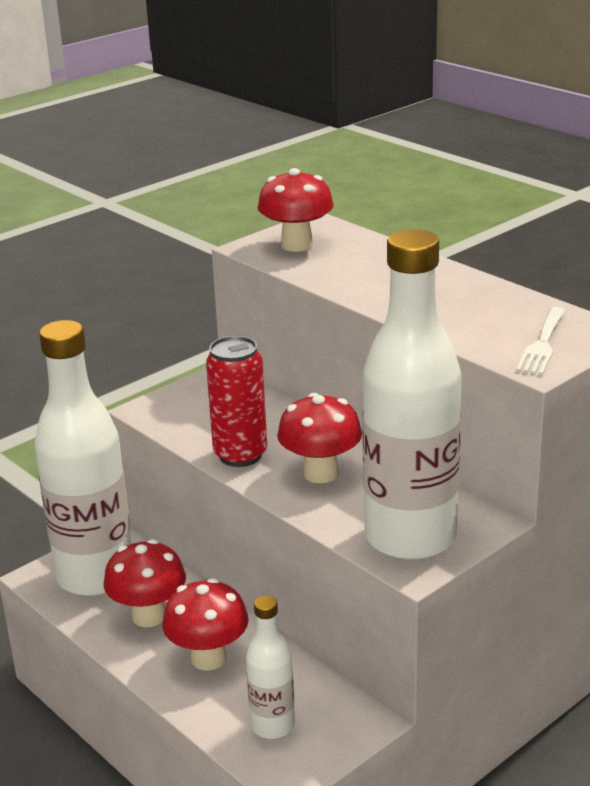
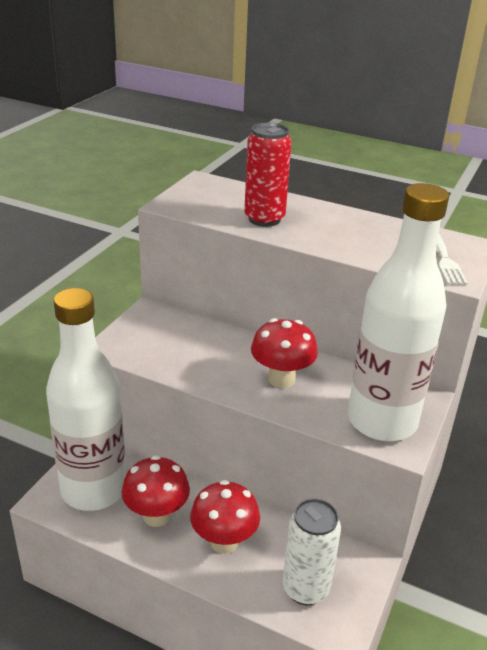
camera: 25 degrees left, 5 degrees up
(240, 455) = (211, 374): red can -> red can (264, 219)
(272, 726) = (305, 588): white bottle -> white can
(297, 245) = (204, 199): red mushroom -> none

